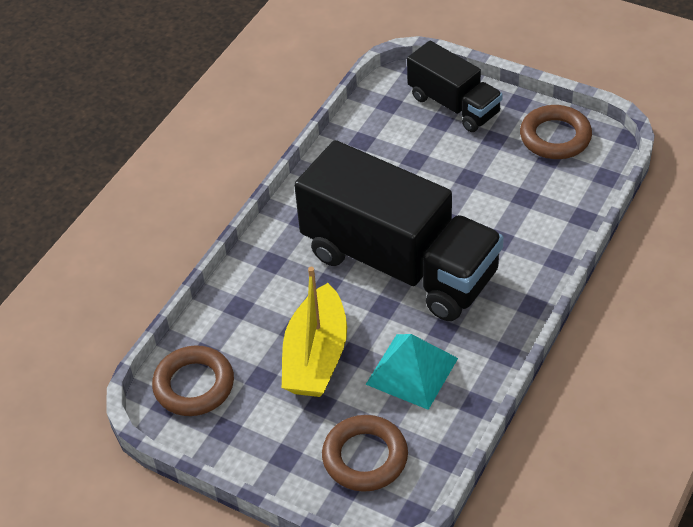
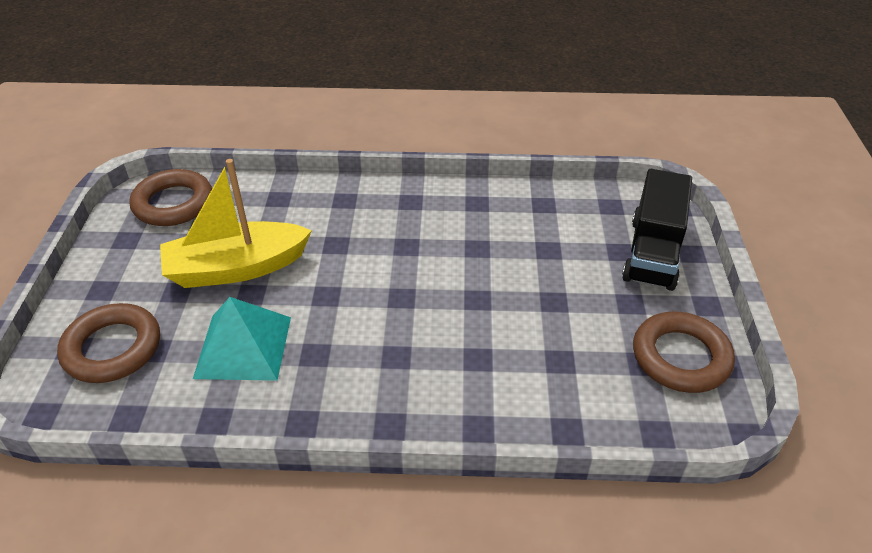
camera: 60 degrees right, 5 degrees down
(399, 264) = (390, 287): black truck -> none

